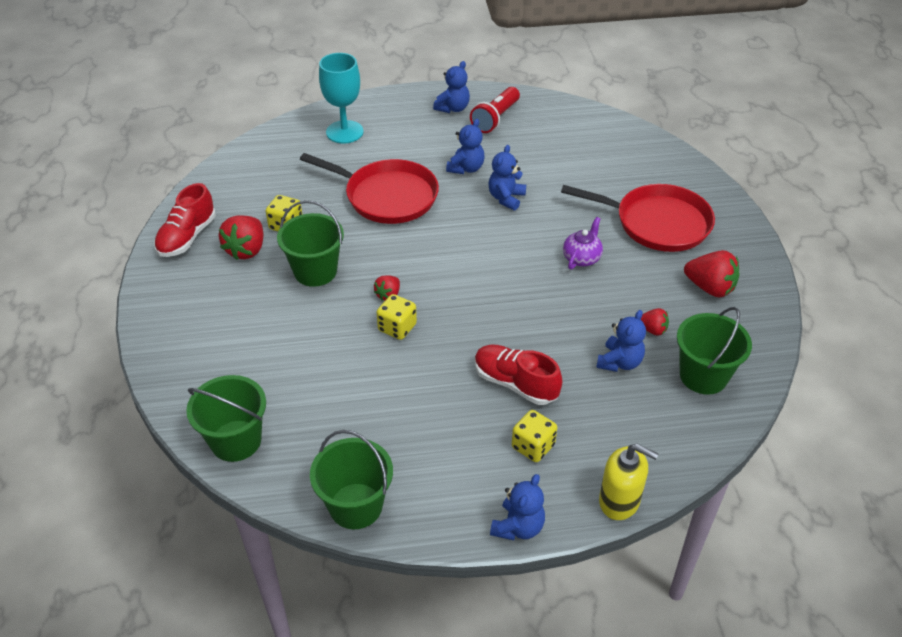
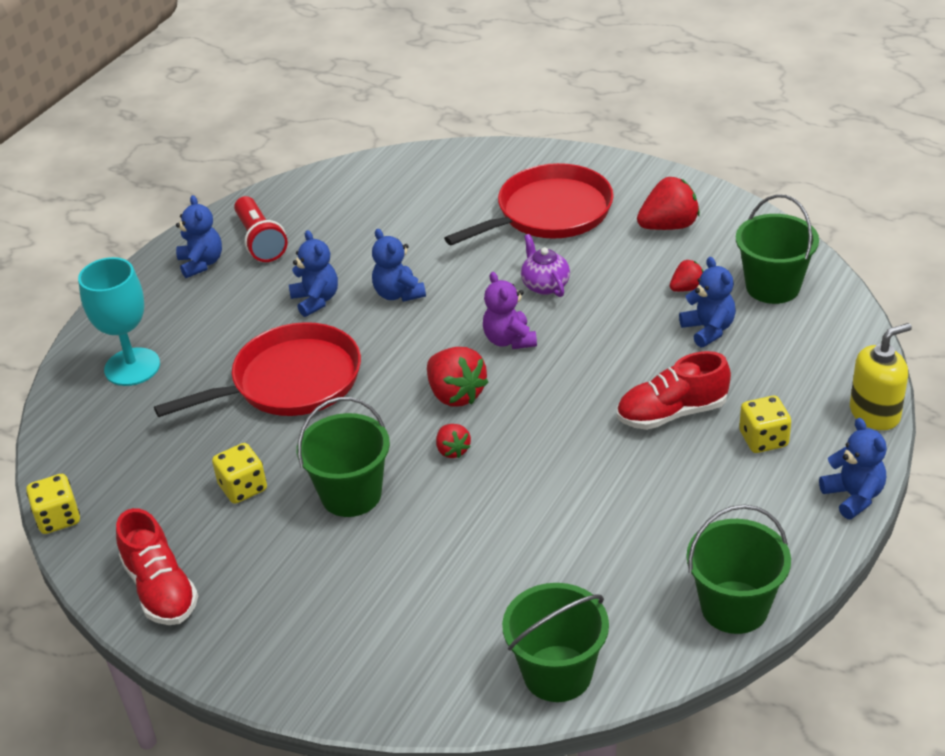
camera: 50 degrees left, 5 degrees down
(246, 250) = (247, 541): red strawberry -> red strawberry (456, 394)
(397, 328) = (510, 465): yellow dice -> yellow dice (58, 518)
(512, 269) = (509, 340): none -> purple teddy bear

